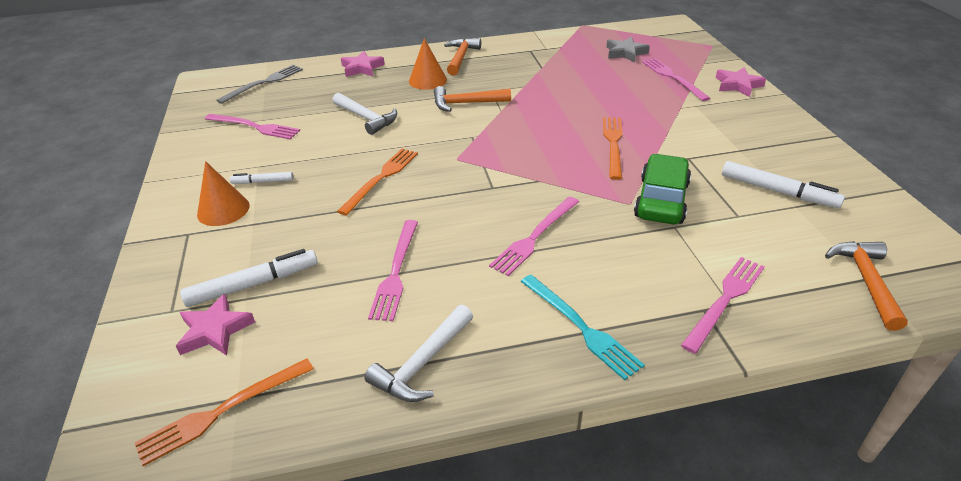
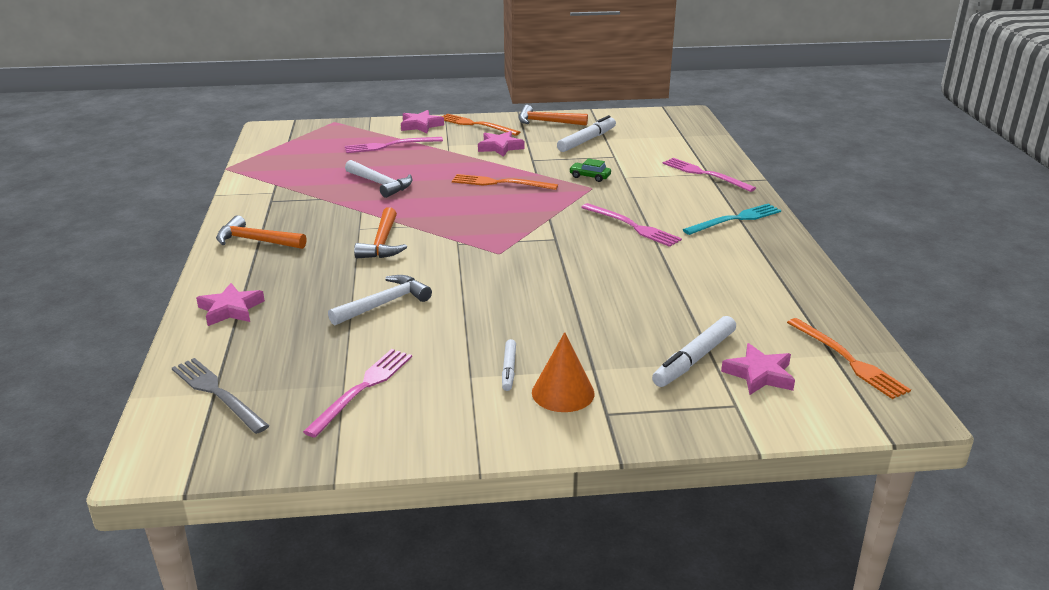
camera: 85 degrees left, 10 degrees down
(253, 284) = (694, 359): white marker -> white marker turned 120 degrees counterclockwise
(381, 178) = (524, 293): orange fork -> orange fork (476, 125)
(396, 272) = (676, 286): pink fork -> none
(422, 363) = (780, 276): white hammer -> white hammer (380, 184)
(427, 80) = (306, 263): orange cone -> none
(625, 53) = (319, 157): grey star -> none
(661, 200) = (590, 176): green car -> green car, size x0.49
(710, 135) = (500, 147): none -> pink star
(866, 281) = (685, 136): orange hammer -> orange hammer (546, 122)

